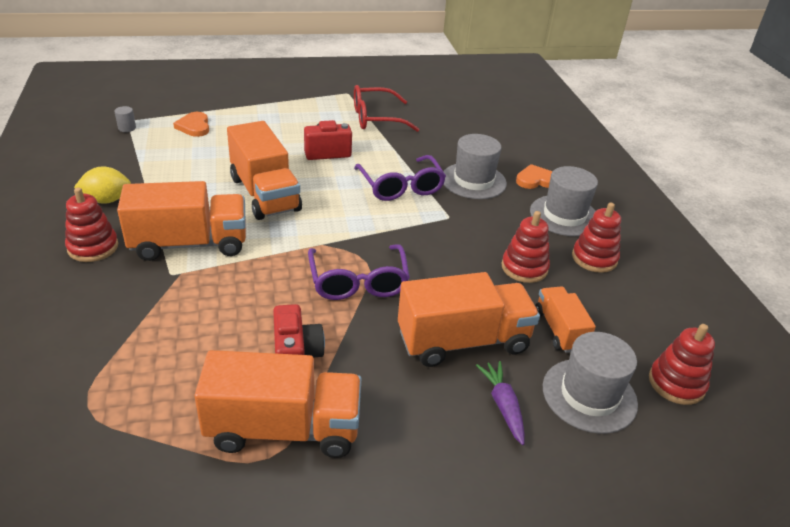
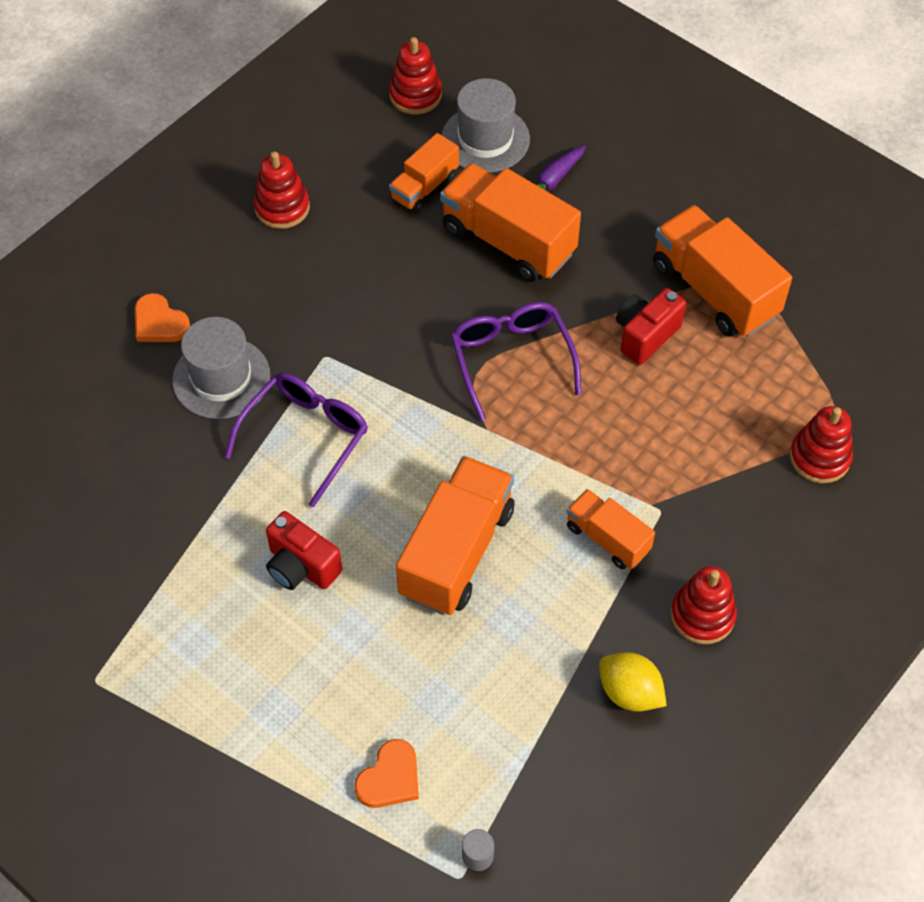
camera: 125 degrees left, 20 degrees up
(189, 244) = (607, 538): orange truck -> orange truck, size x0.57
(358, 282) = (511, 359): purple glasses -> purple glasses turned 60 degrees counterclockwise
(376, 118) = (148, 583): red glasses -> none
(524, 268) = (355, 251): red stacking toy -> red stacking toy (819, 457)
(564, 215) = (219, 263): grey hat -> none

